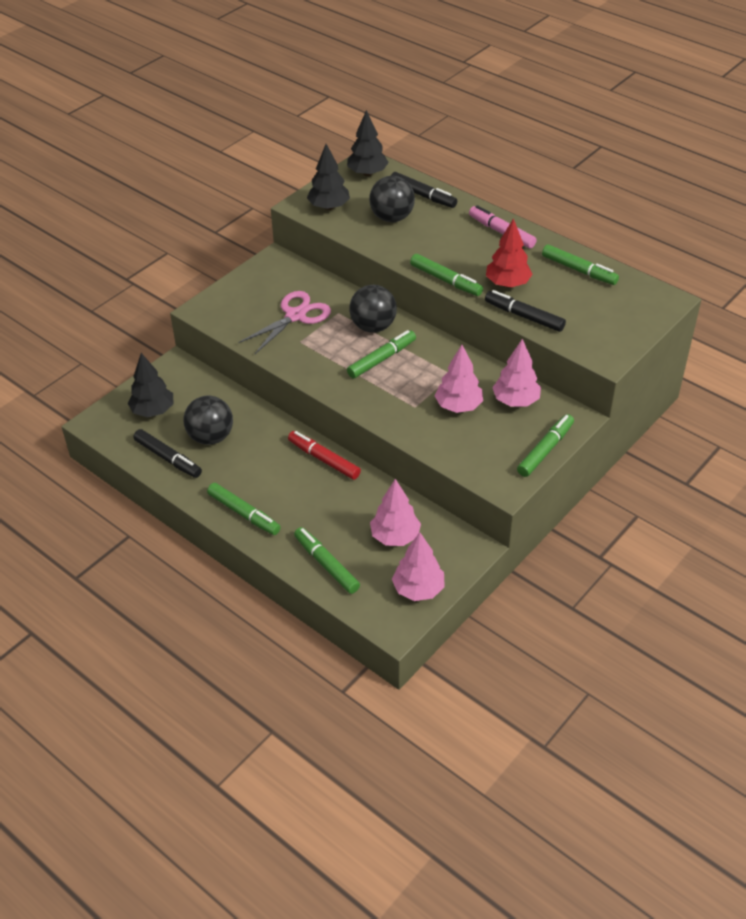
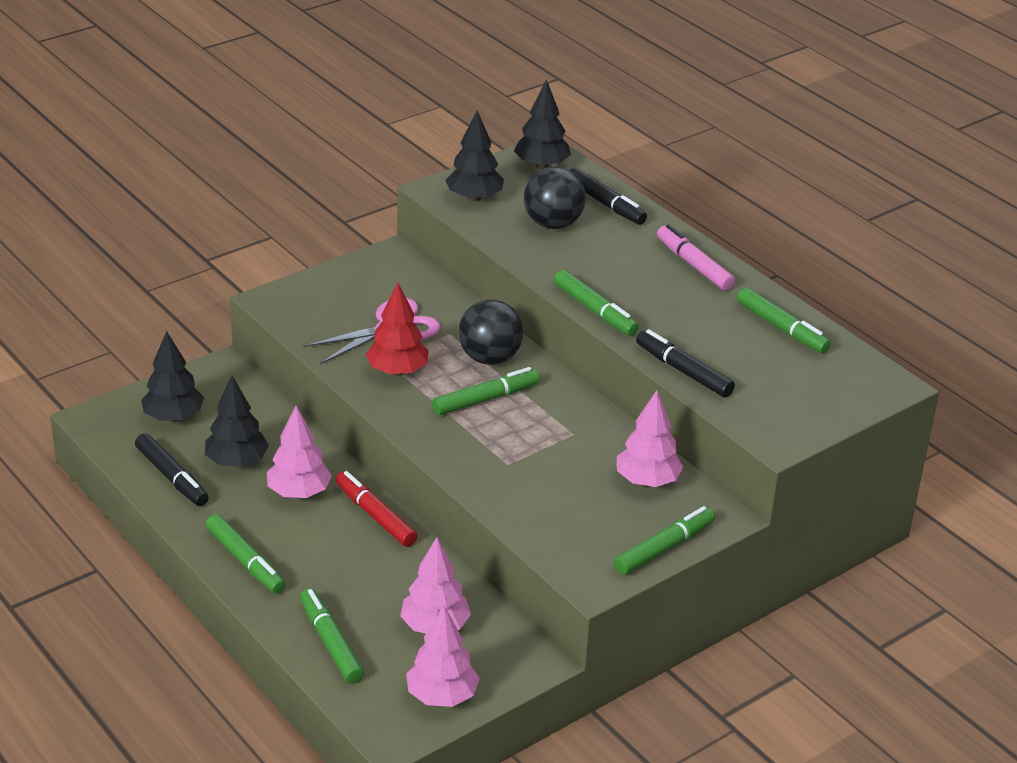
camera: 10 degrees right, 10 degrees down
(211, 437) = (237, 462): black ball -> black tree
(458, 406) = (567, 474): pink tree -> pink tree (299, 492)
(507, 284) = (677, 328): red tree -> red tree (397, 371)

